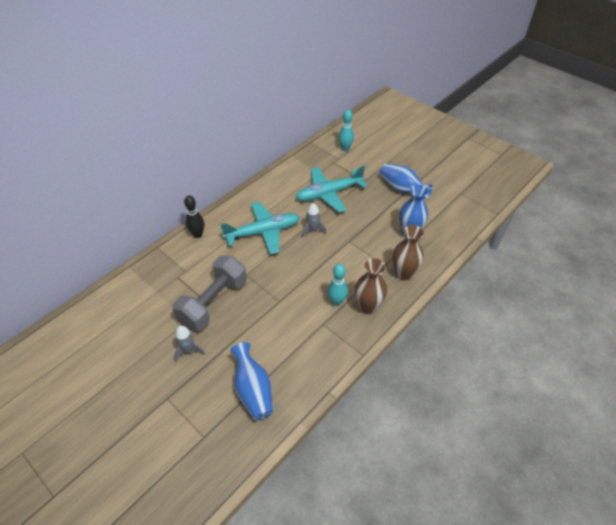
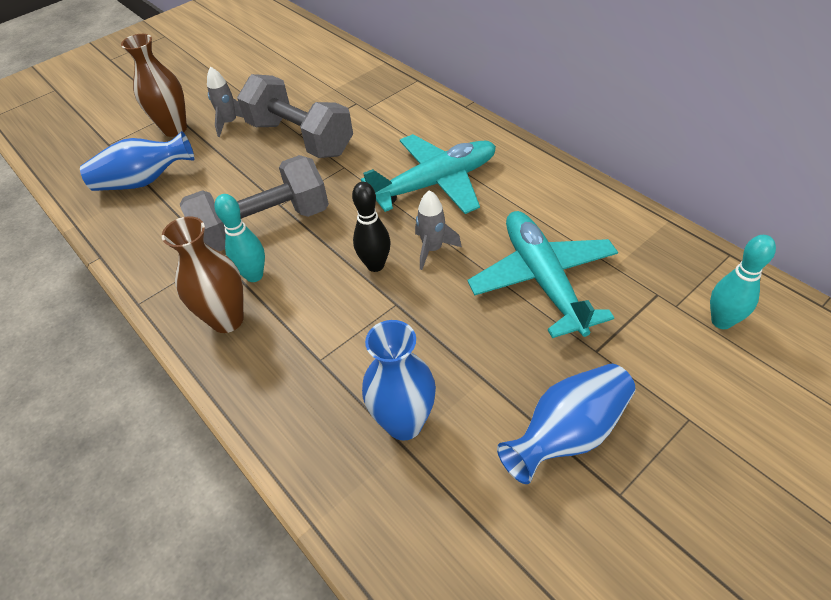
camera: 100 degrees right, 0 degrees up
(198, 234) = (438, 113): black bowling pin -> black bowling pin (375, 265)
(263, 232) = (435, 183): turquoise plane -> turquoise plane turned 105 degrees counterclockwise
(298, 305) = (263, 226): none -> grey dumbbell
(403, 274) = (287, 391): brown vase -> brown vase (175, 129)

